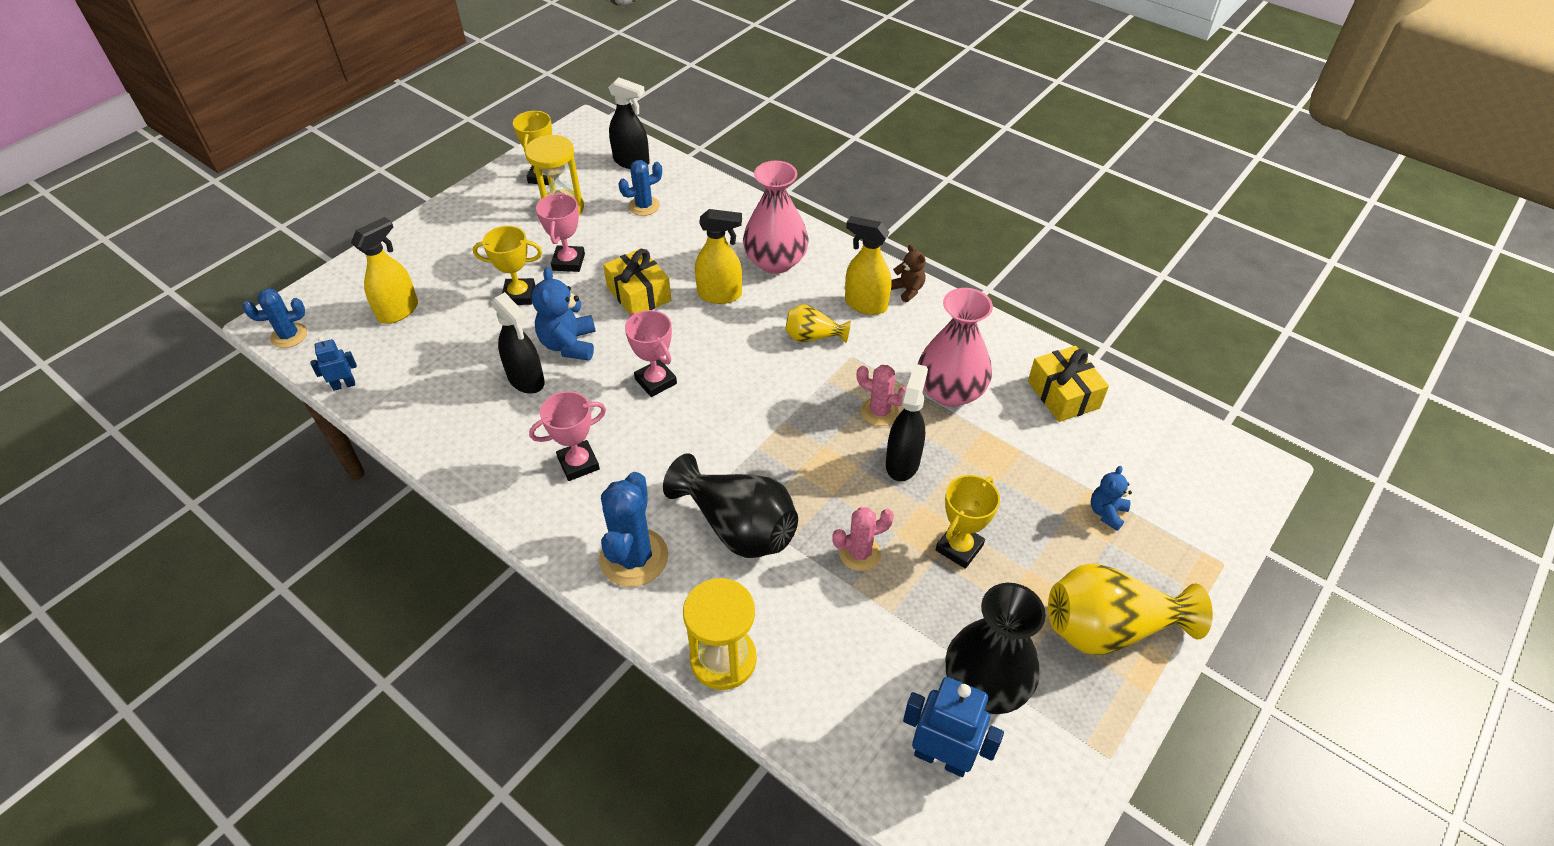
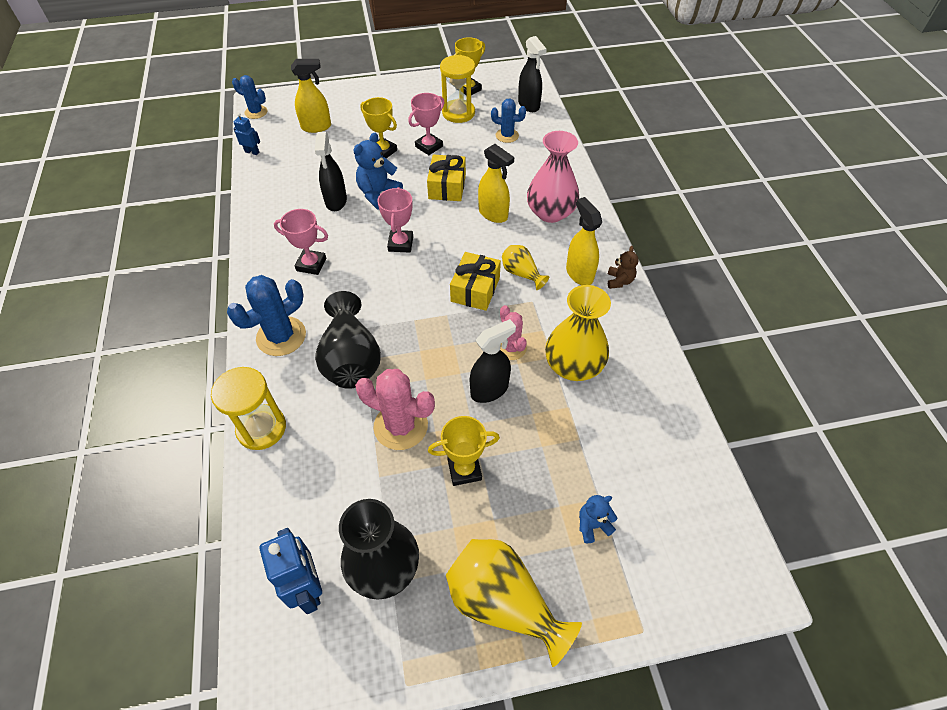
camera: 40 degrees right, 5 degrees up
(859, 553) = (401, 426): pink cactus -> pink cactus, size x1.62
(950, 391) = (573, 365): pink vase -> yellow vase
(1063, 394) = (654, 422): yellow gift -> yellow gift (475, 289)

